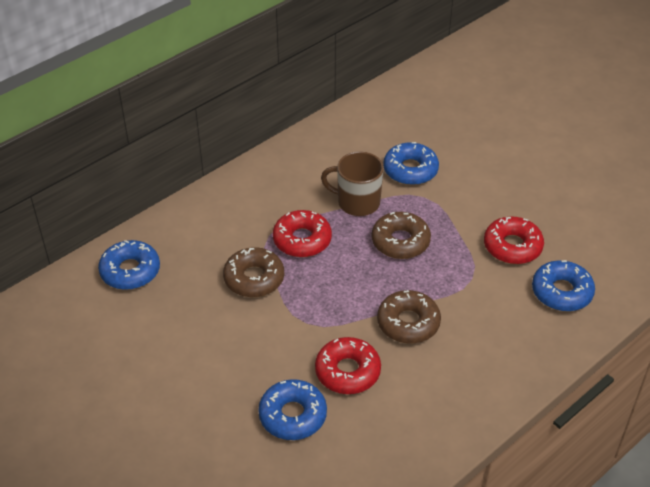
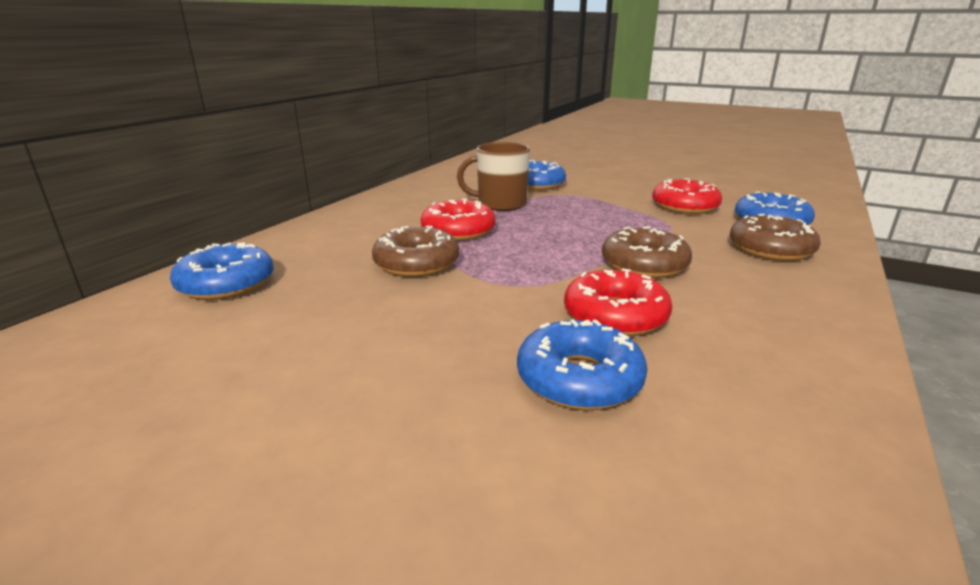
camera: 20 degrees left, 20 degrees down
(400, 241) = (570, 218): brown donut -> brown donut (770, 249)

